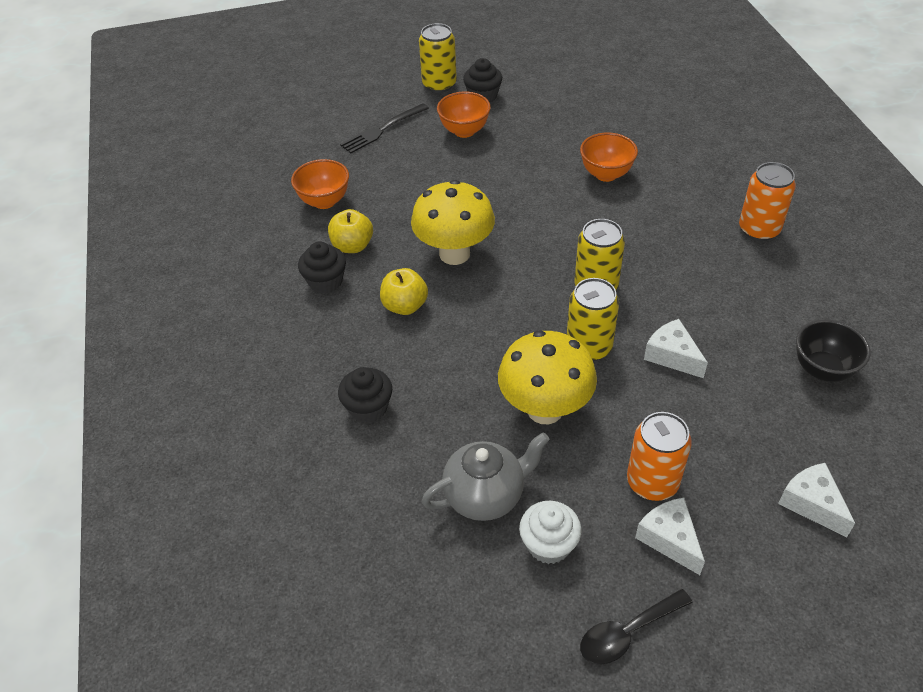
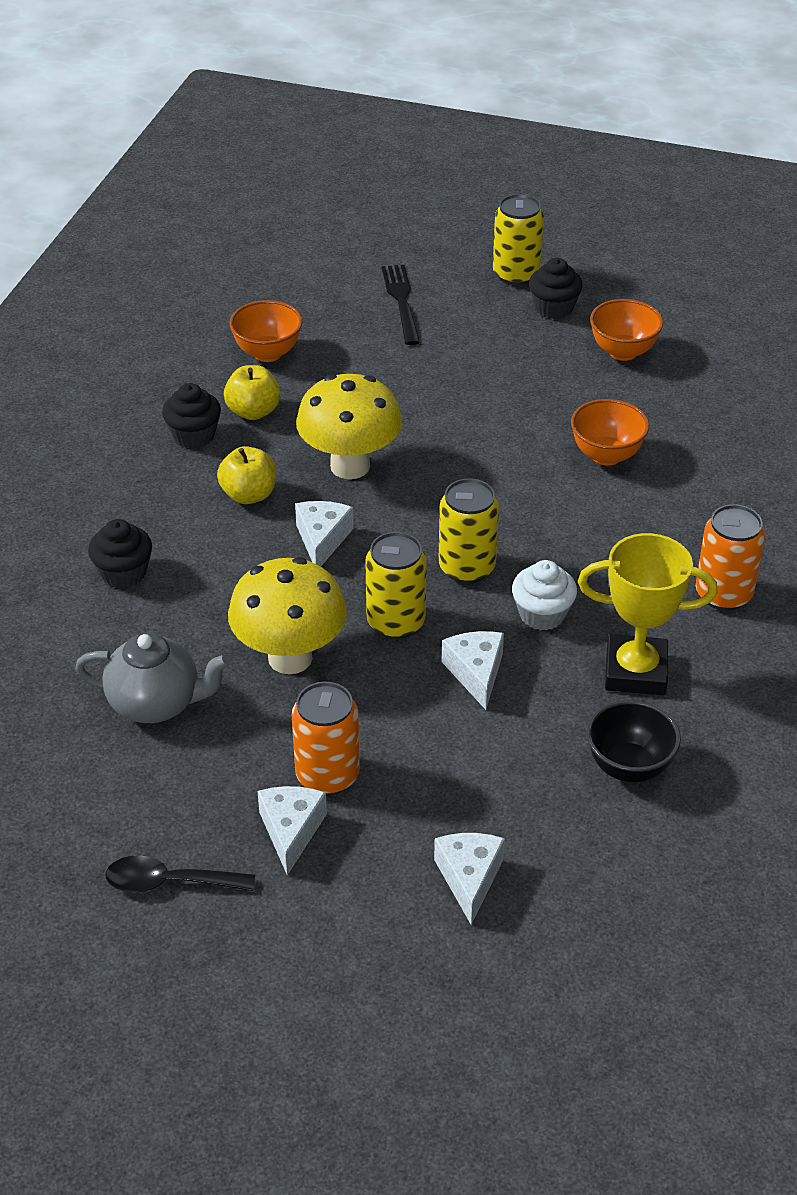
camera: 30 degrees right, 5 degrees down
(382, 130) = (401, 301): black fork -> black fork turned 90 degrees clockwise
(464, 131) = (492, 339): orange bowl -> orange bowl (623, 352)
(485, 313) = (322, 539): none -> white cheese
(548, 544) = (172, 774): white cupcake -> white cupcake (542, 614)
(762, 304) = (635, 671): none -> yellow trophy

